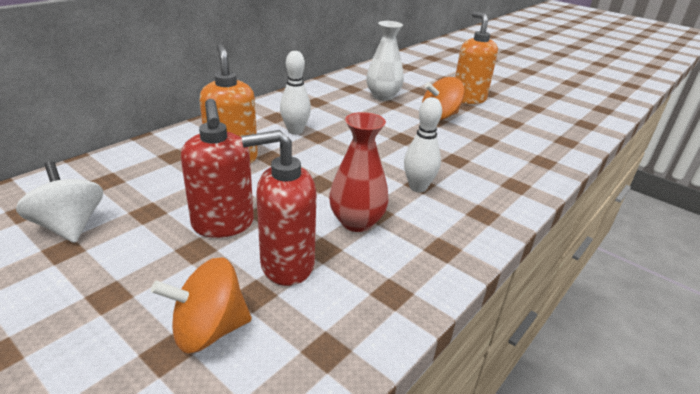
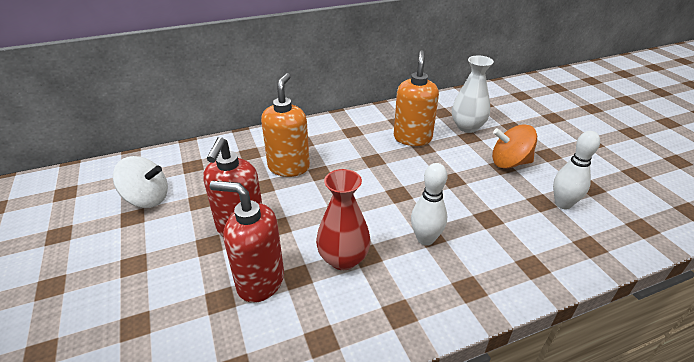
camera: 30 degrees right, 5 degrees up
(70, 226) = (147, 199): white spinning top -> white spinning top turned 105 degrees clockwise
(209, 330) = (171, 318): orange spinning top -> none
(295, 131) = (358, 150): white bowling pin -> white bowling pin (563, 204)
(468, 99) = (560, 147): orange soap dispenser -> orange soap dispenser (412, 138)

